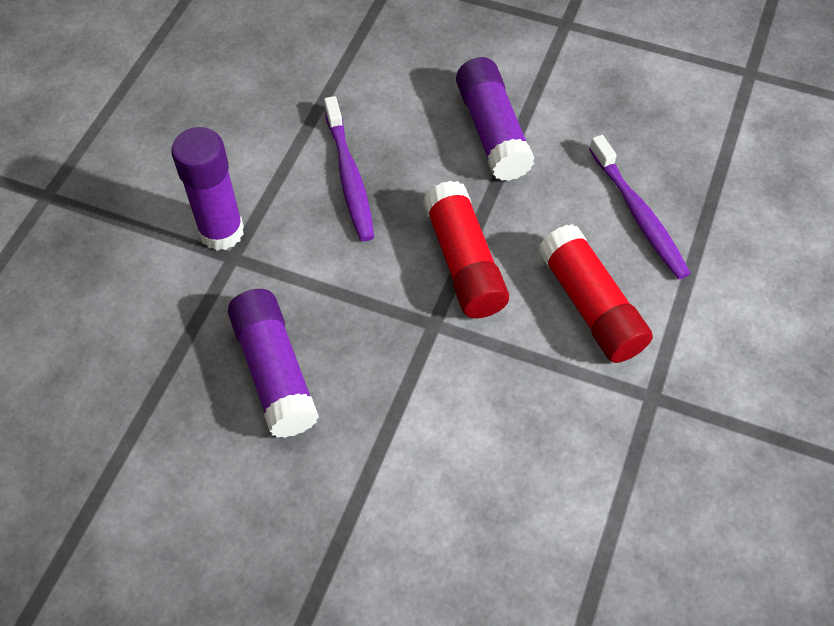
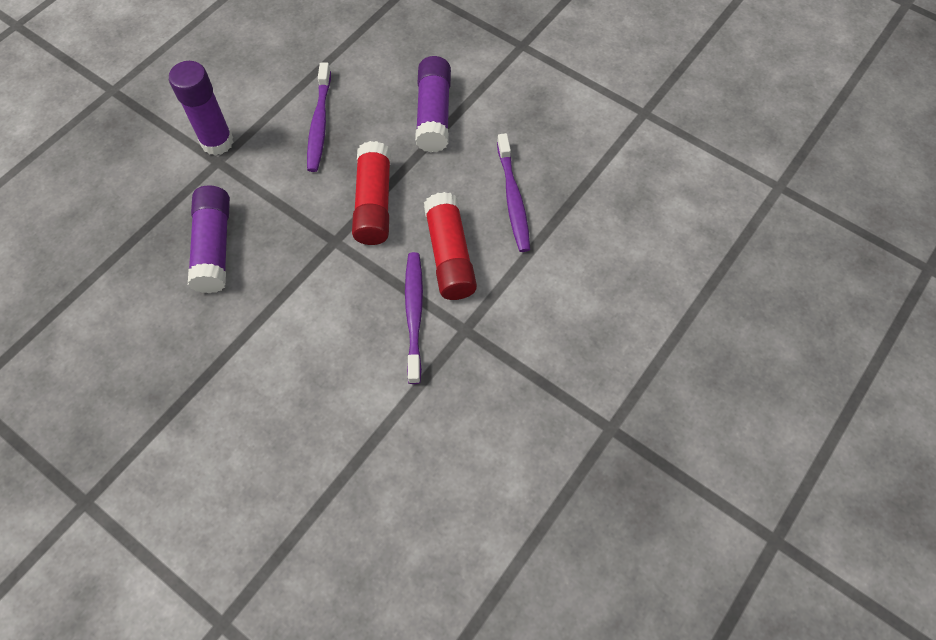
camera: 15 degrees right, 5 degrees up
(579, 393) = (414, 314): none -> purple toothbrush

